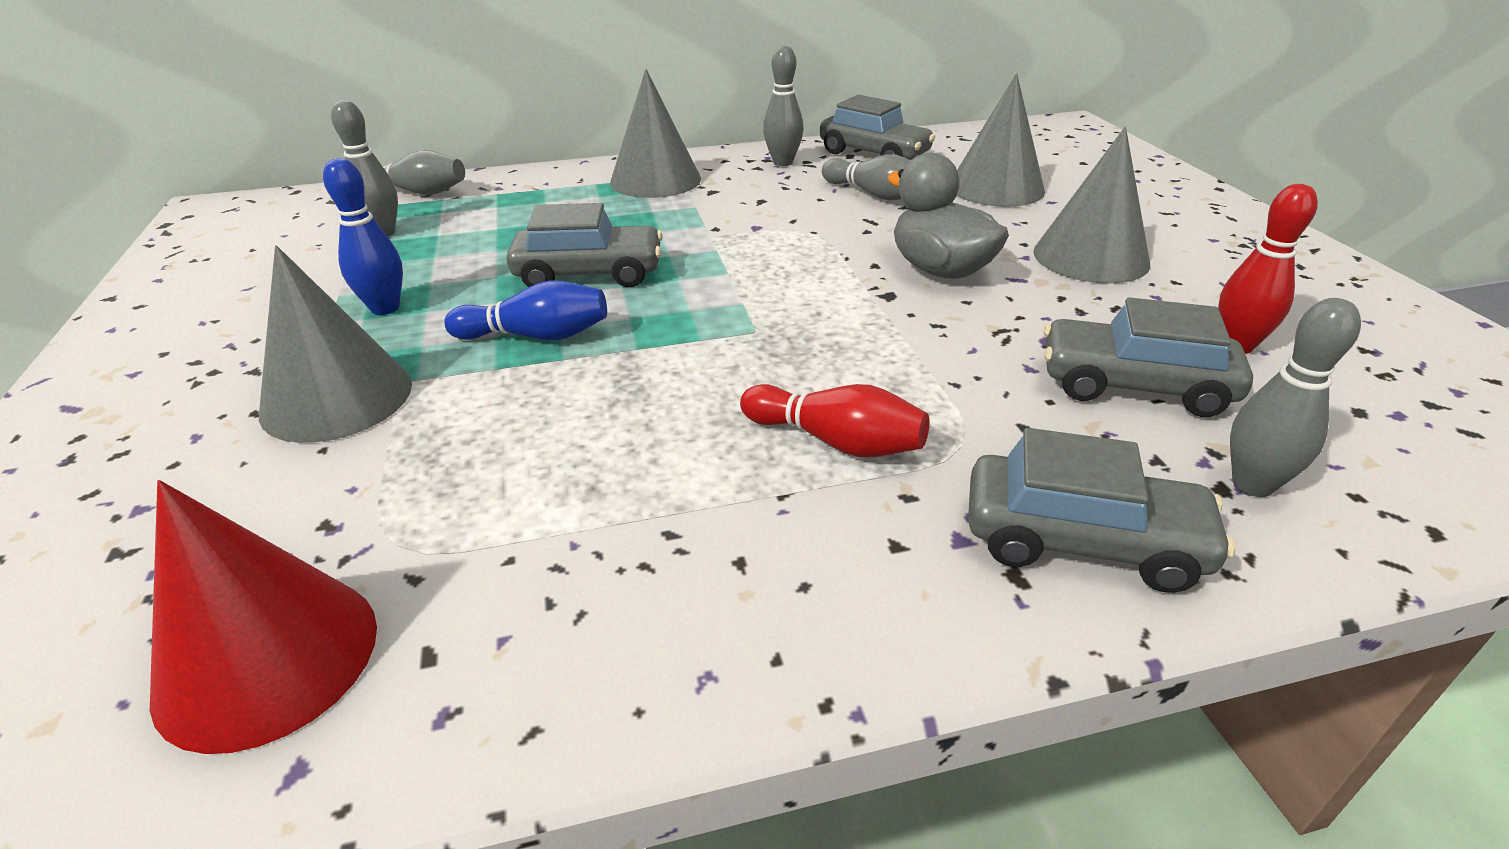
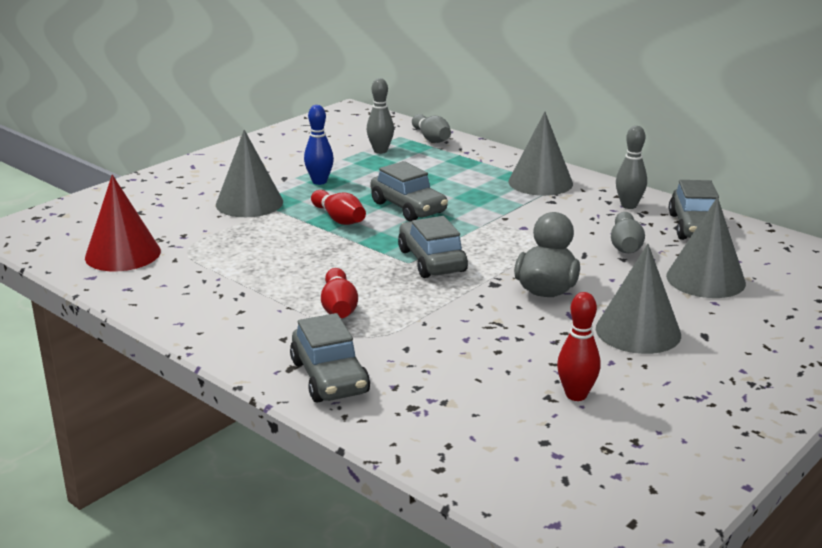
camera: 55 degrees right, 10 degrees down
(536, 336) = (339, 219): blue bowling pin -> red bowling pin
(1134, 385) = (484, 370): grey car -> grey car (432, 261)
(1252, 484) = (424, 414): grey bowling pin -> none

